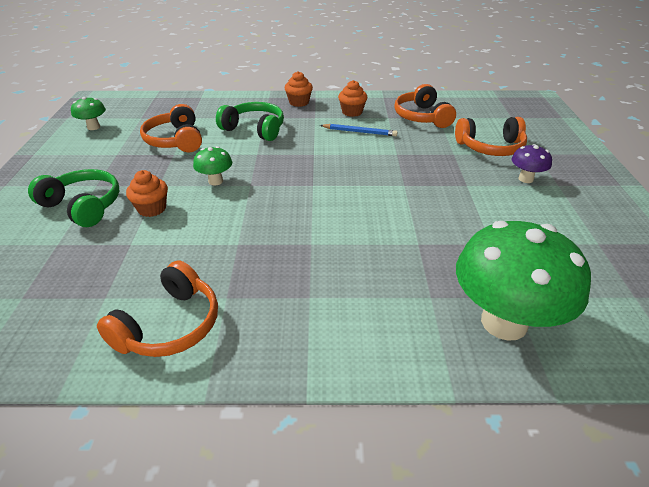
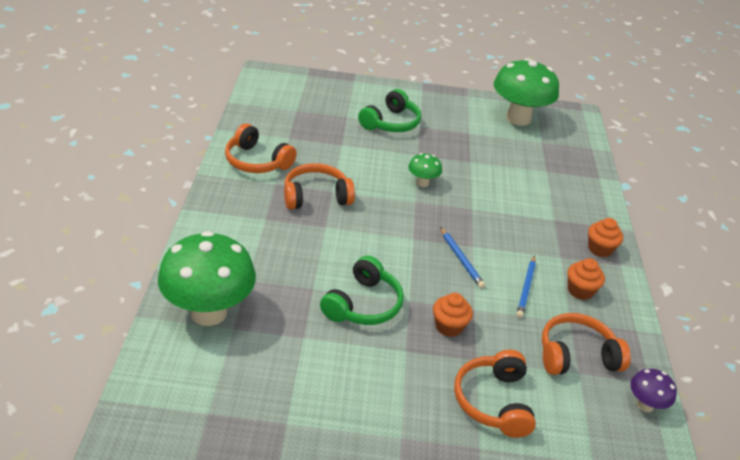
camera: 90 degrees right, 0 degrees up
(93, 127) = (518, 118): green mushroom -> green mushroom, size x2.18
(152, 209) = (384, 152): orange cupcake -> orange cupcake (449, 326)
(175, 140) = (496, 162): orange headphones -> orange headphones (316, 196)
(254, 129) = (524, 210): green headphones -> green headphones (363, 304)
(335, 159) = (461, 259): none -> blue pencil
(525, 179) = (415, 409): purple mushroom -> purple mushroom (645, 405)

